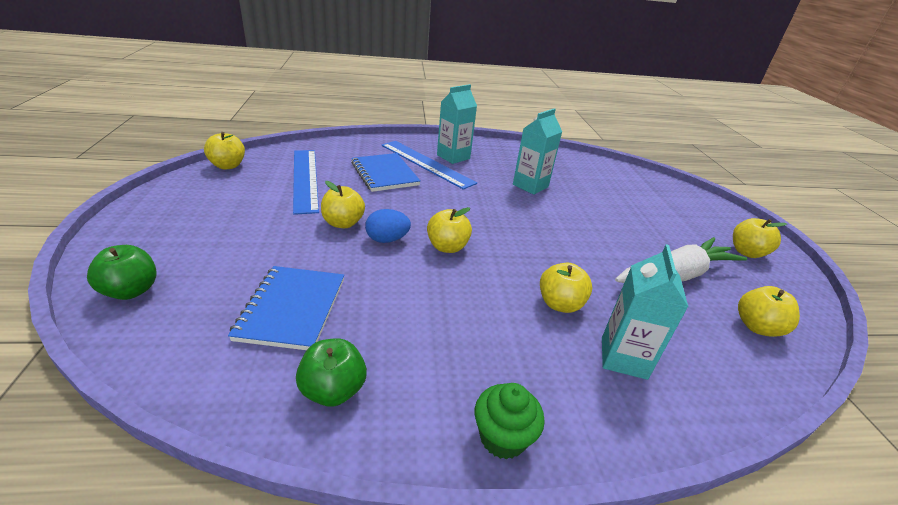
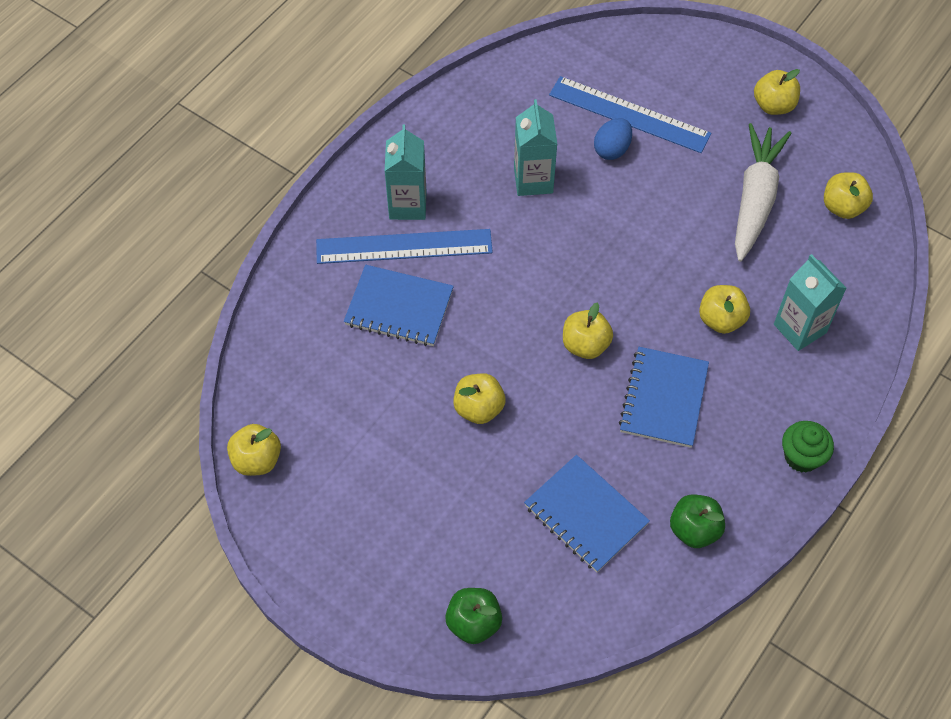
camera: 45 degrees left, 25 degrees up
(305, 179) = (353, 395): blue ruler -> blue ruler (629, 114)
(387, 239) = (536, 387): blue egg -> blue egg (612, 149)
(450, 304) = (663, 398): none -> blue notebook

